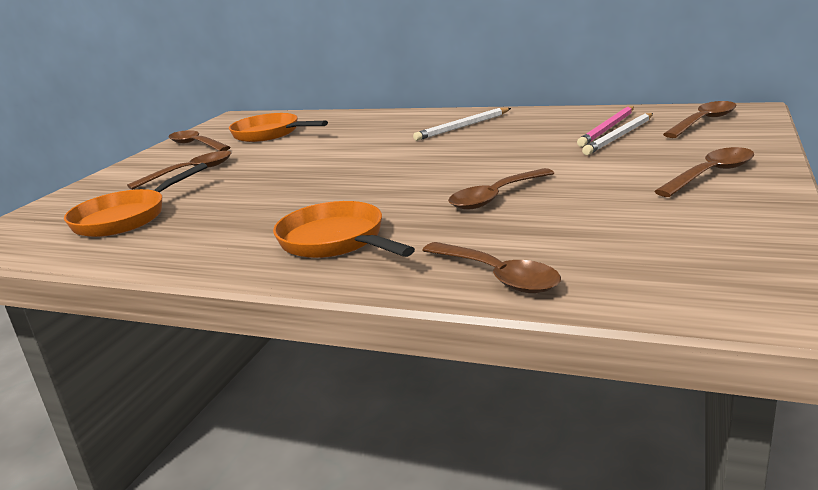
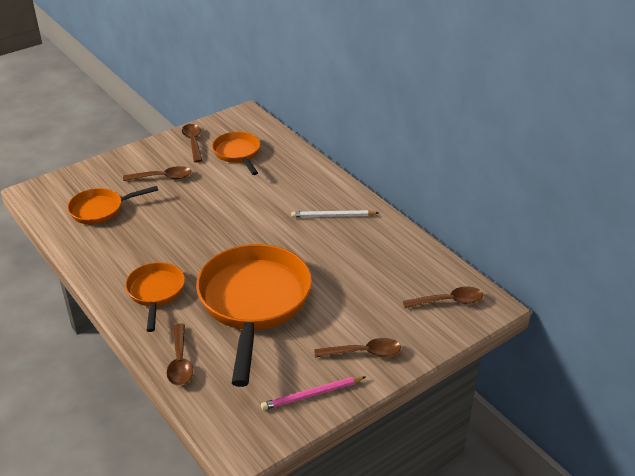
camera: 30 degrees right, 15 degrees up
(496, 197) = (254, 303): brown spoon -> orange pan
(607, 129) = (393, 273): pink pencil -> pink pencil (312, 395)
(620, 136) = (385, 286): white pencil -> none

